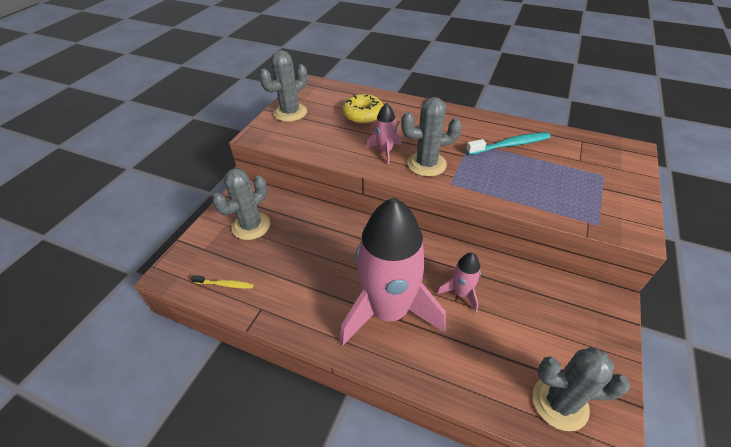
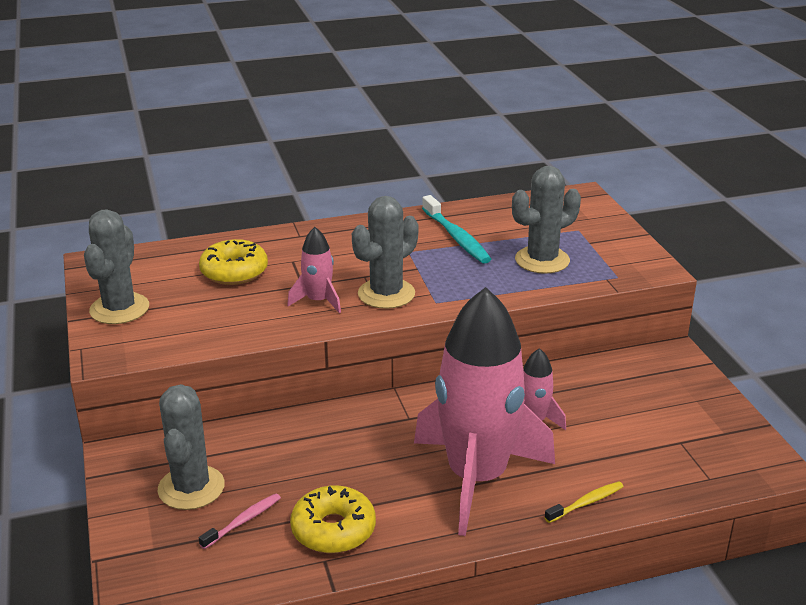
camera: 40 degrees left, 15 degrees down
(225, 284) = (241, 565): yellow toothbrush -> yellow toothbrush (586, 503)
(251, 259) = (243, 521): none -> pink toothbrush
(283, 293) = (333, 530): none -> yellow donut
(510, 145) = (456, 237): turquoise toothbrush -> turquoise toothbrush turned 120 degrees clockwise
(560, 403) = (709, 459): grey cactus -> grey cactus (542, 260)

